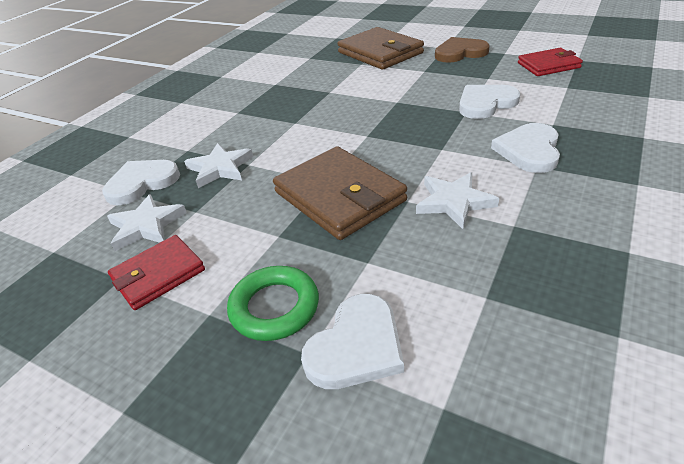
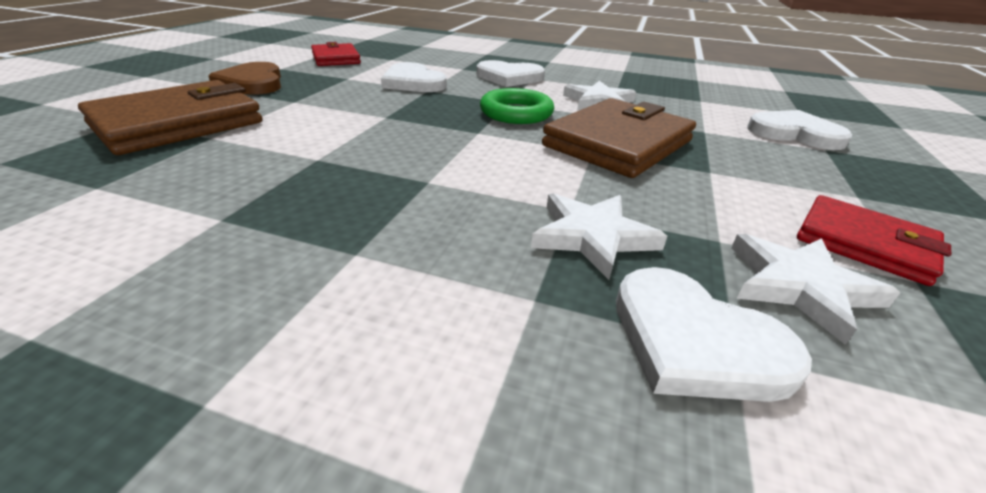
camera: 105 degrees left, 5 degrees down
(274, 307) = (804, 164): green ring -> green ring (516, 113)

